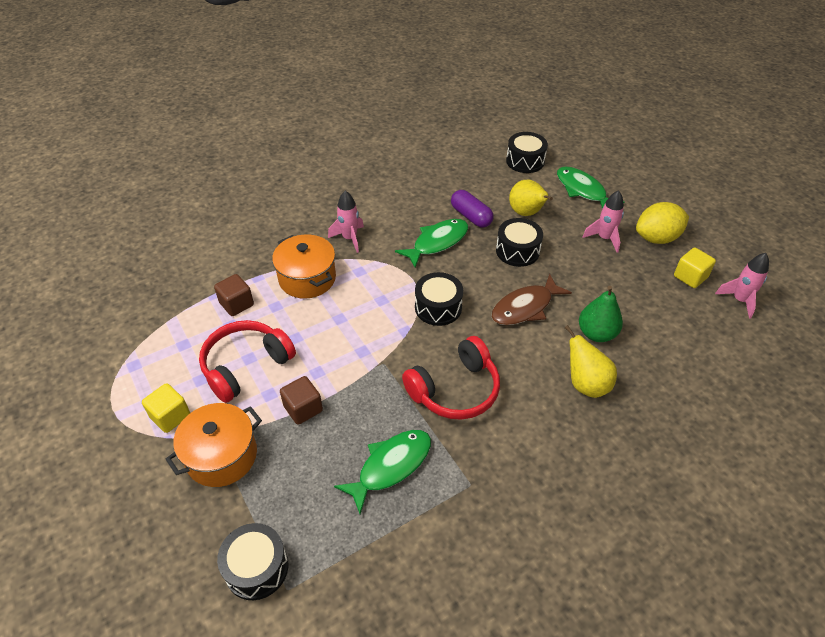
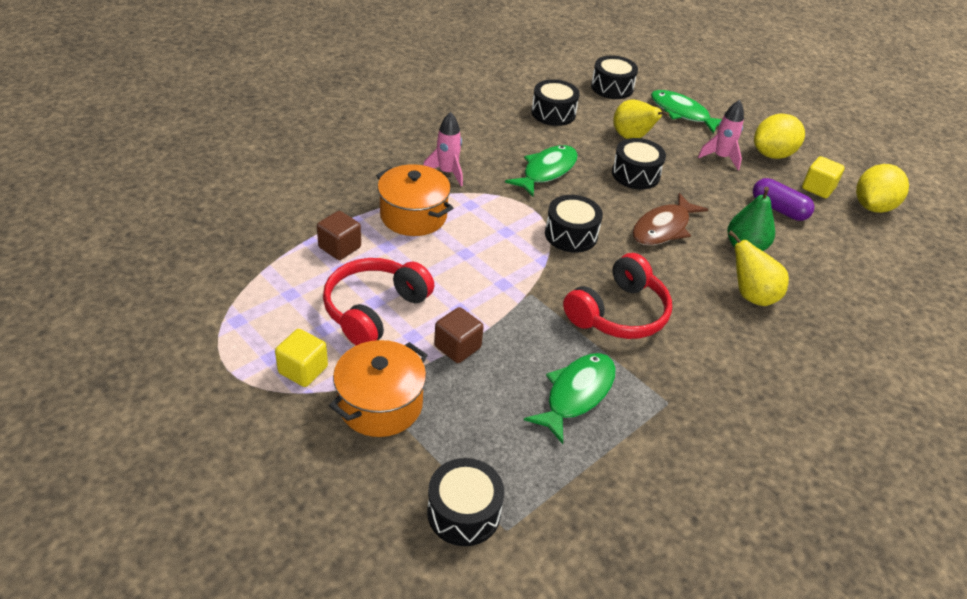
camera: 15 degrees left, 5 degrees down
(462, 184) = (553, 113): none -> black drum
(471, 216) = (574, 144): purple capsule -> purple capsule (779, 209)
(739, 300) = (872, 206): pink rocket -> yellow lemon

